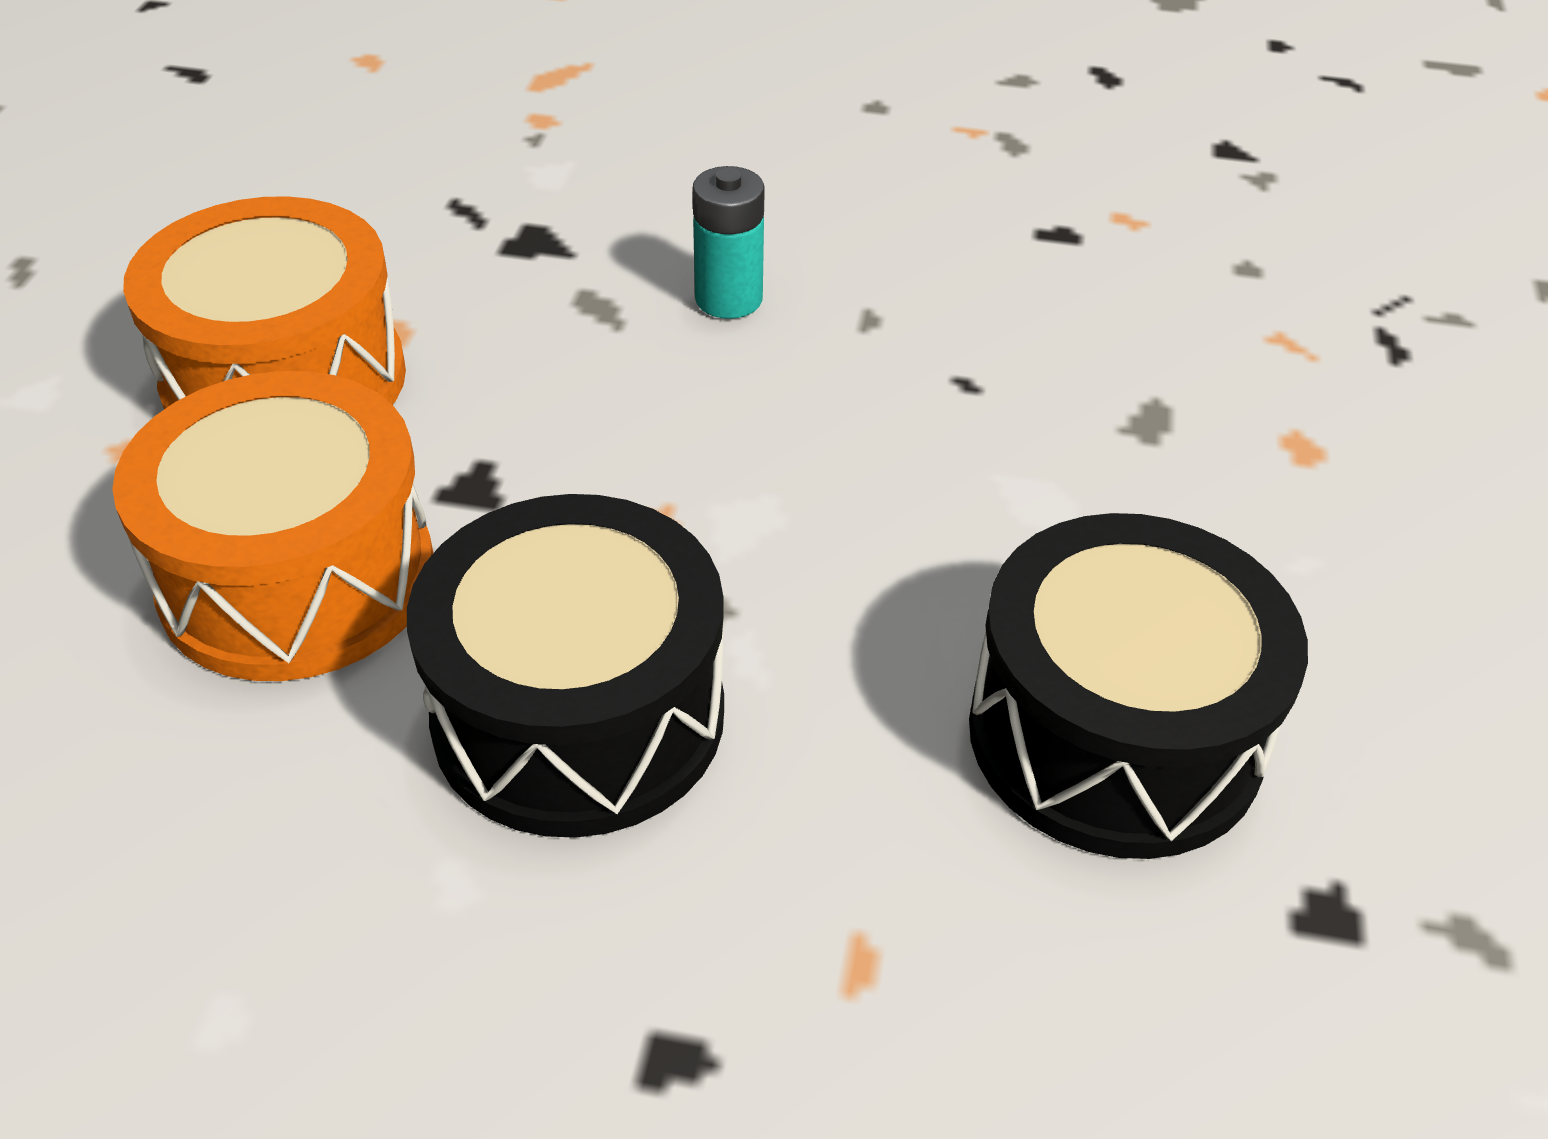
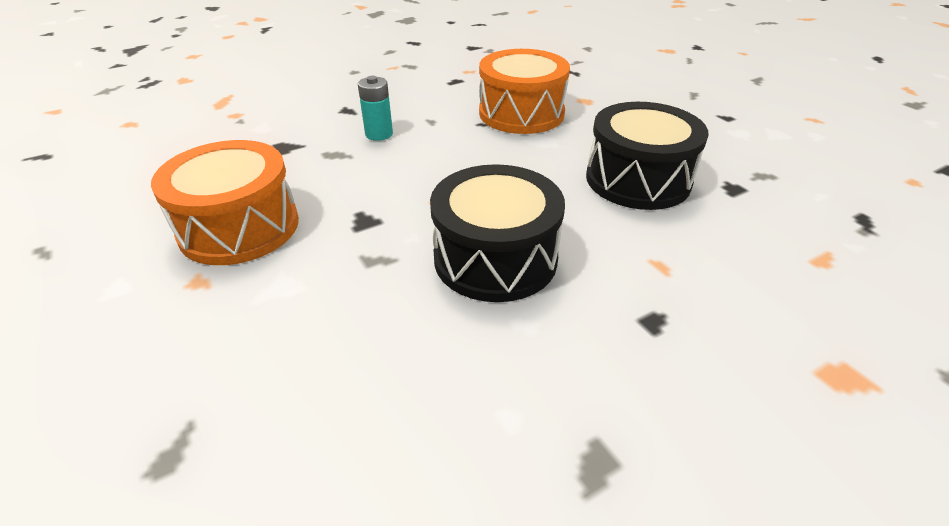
camera: 40 degrees left, 5 degrees down
(298, 577) = (336, 279): orange drum -> orange drum (521, 113)

